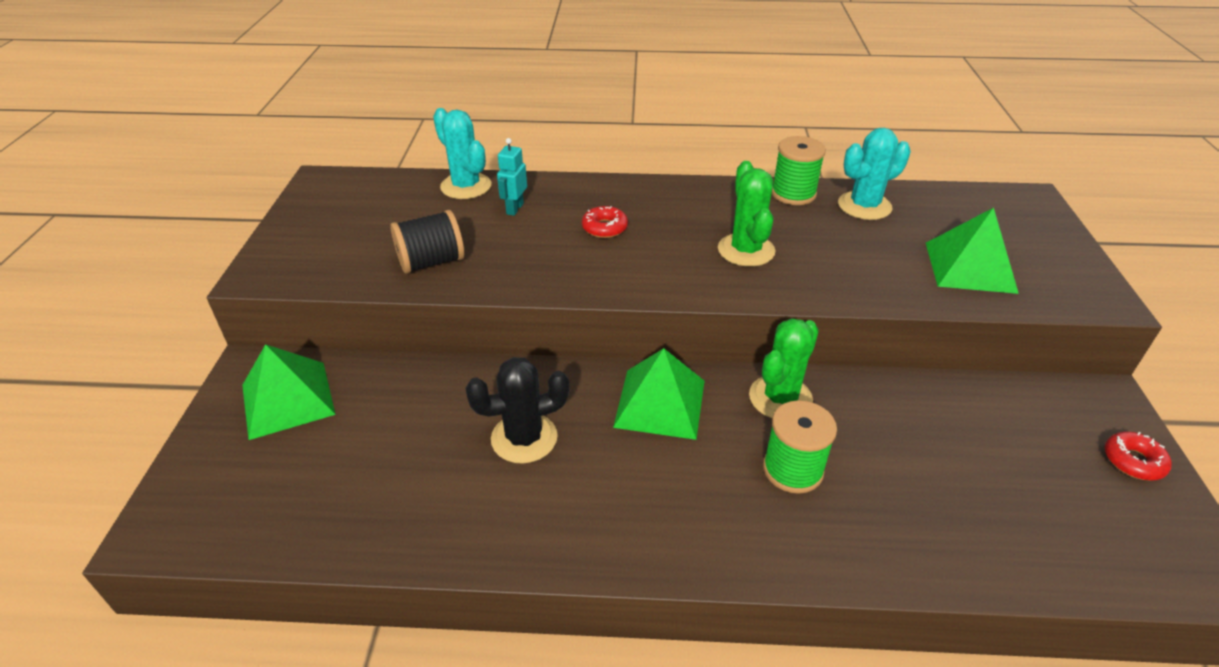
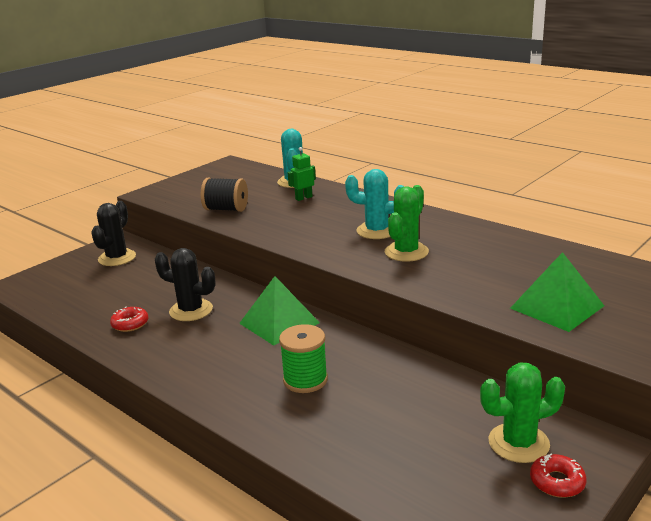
camera: 40 degrees right, 15 degrees down
(288, 399) = (117, 258): green pyramid -> black cactus
(514, 209) = (303, 198): turquoise robot -> green robot
(604, 228) = (338, 219): red donut -> red donut (130, 324)
(780, 398) = (352, 347): green cactus -> green cactus (518, 443)
(793, 194) = (492, 234): green spool -> none
(864, 206) = (535, 253): turquoise cactus -> turquoise cactus (377, 231)

